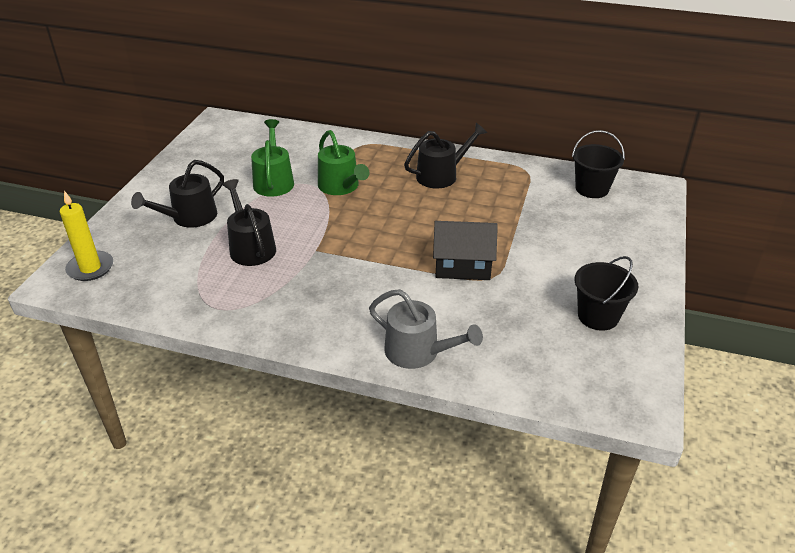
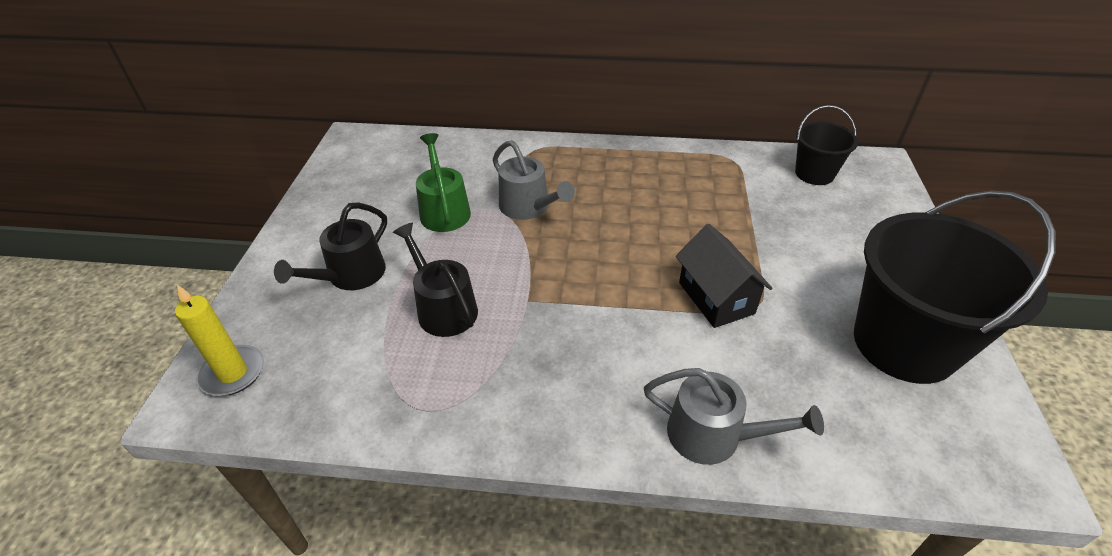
camera: 10 degrees left, 5 degrees up
(341, 186) = (528, 207): green watering can -> grey watering can
(441, 175) = (640, 178): black watering can -> none
(462, 267) = (716, 298): black house -> black house turned 75 degrees clockwise
(598, 316) = (904, 344): black bucket -> black bucket, size x1.94

